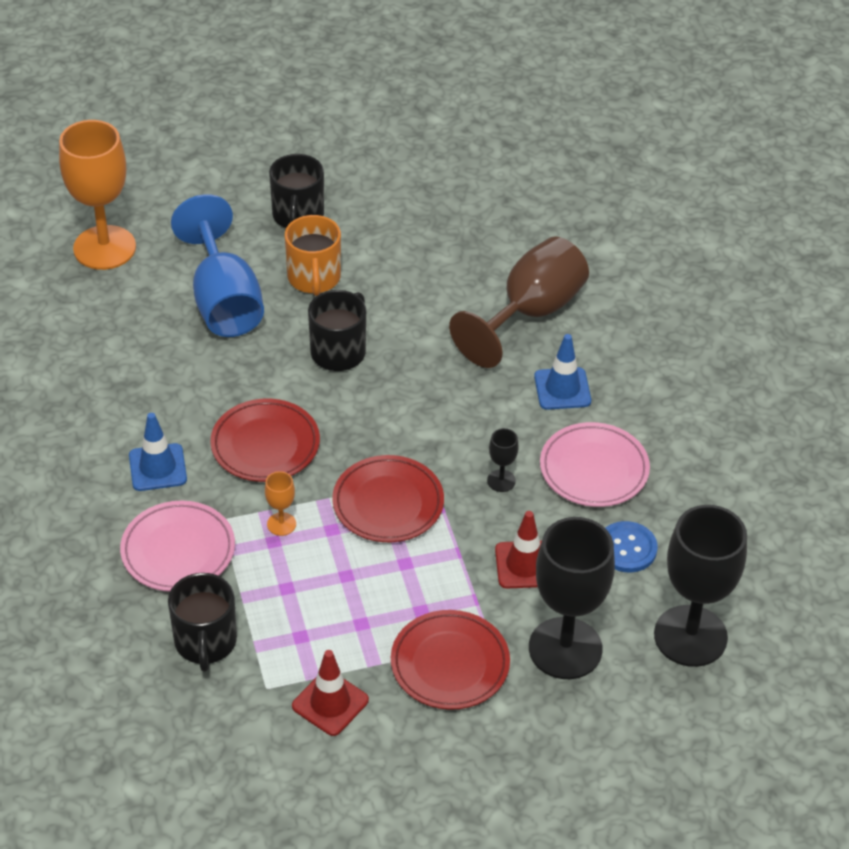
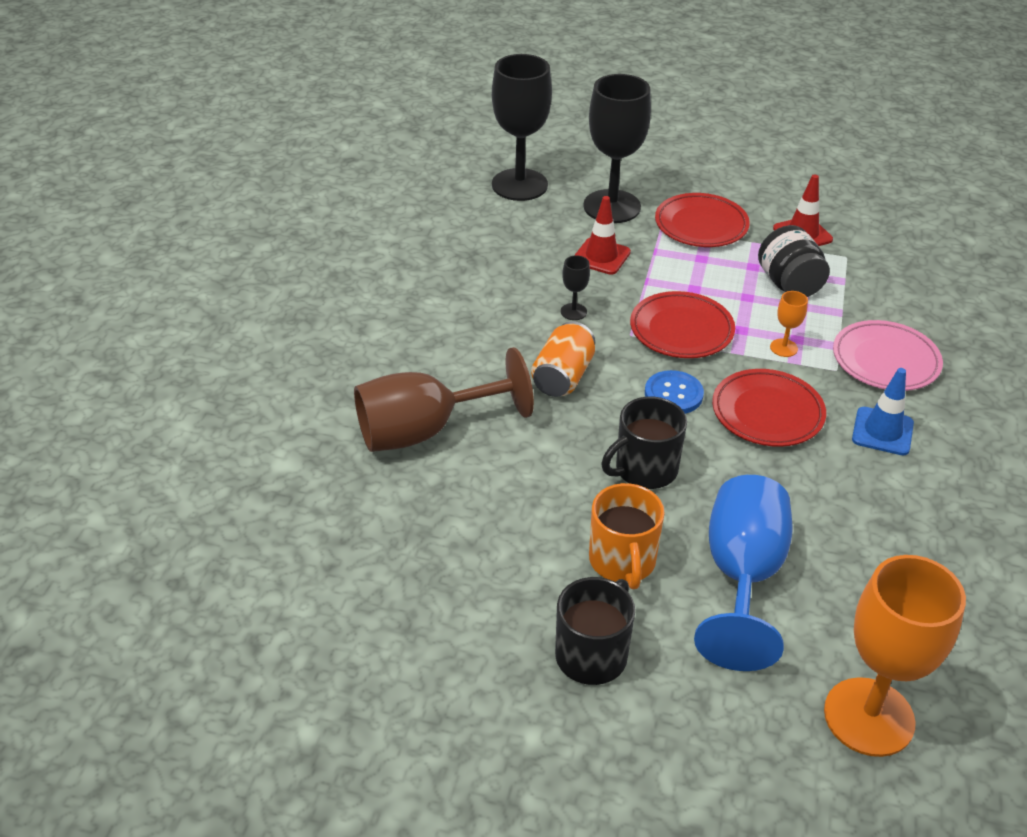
camera: 150 degrees left, 5 degrees down
(205, 642) = (884, 296): black mug -> none
(312, 613) = (789, 284): none -> black jar
(314, 278) = (622, 561): orange mug -> orange mug turned 150 degrees clockwise
(460, 406) = (562, 377): none -> orange can
(562, 389) = (459, 356): blue traffic cone -> none
(594, 469) = (490, 292): pink plate -> none
(627, 548) = (515, 240): blue button -> blue button (673, 394)

